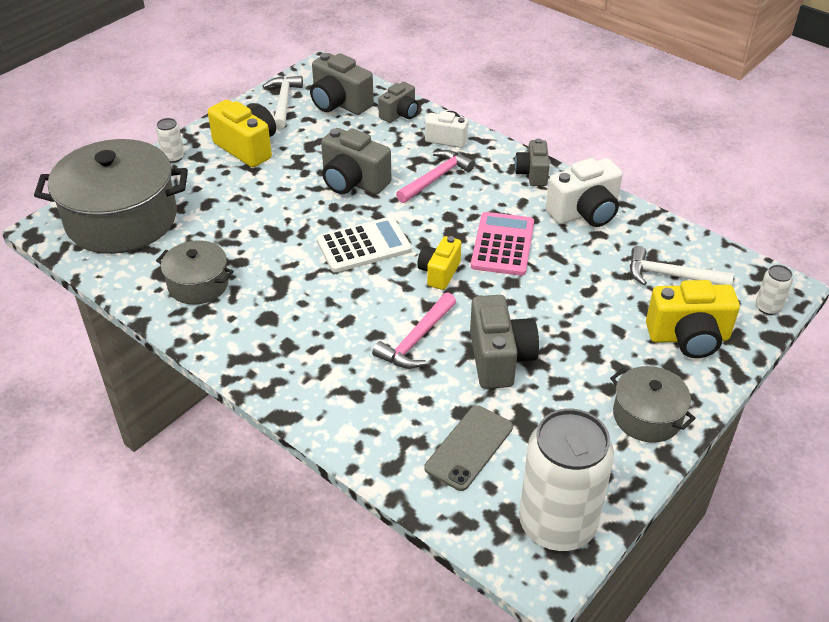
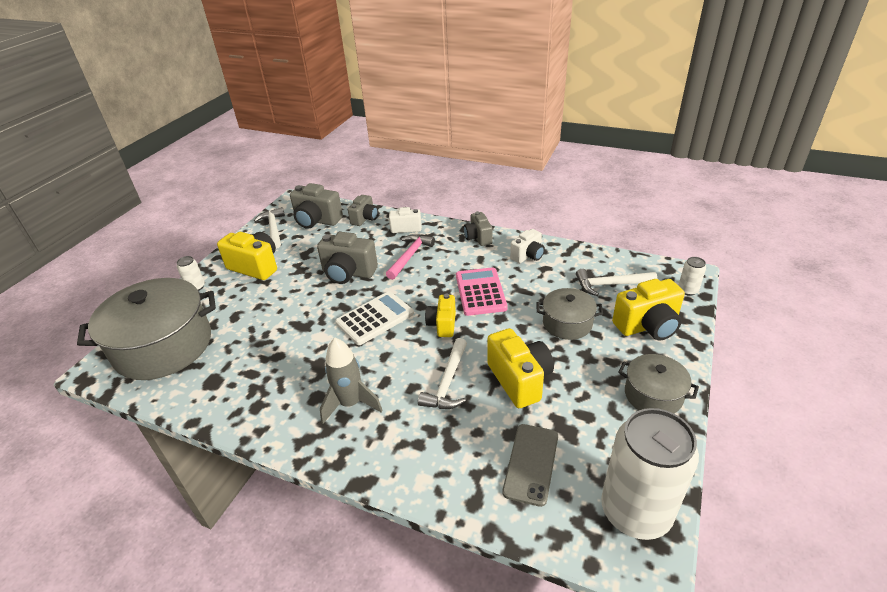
camera: 15 degrees left, 5 degrees down
(198, 284) = (247, 384): grey pot -> grey pot (567, 323)
(301, 334) = (350, 404): none -> grey rocket
(416, 340) = (447, 382): pink hammer -> white hammer
(499, 359) = (519, 380): grey camera -> yellow camera
(585, 213) = (528, 256): white camera -> white camera, size x0.63

